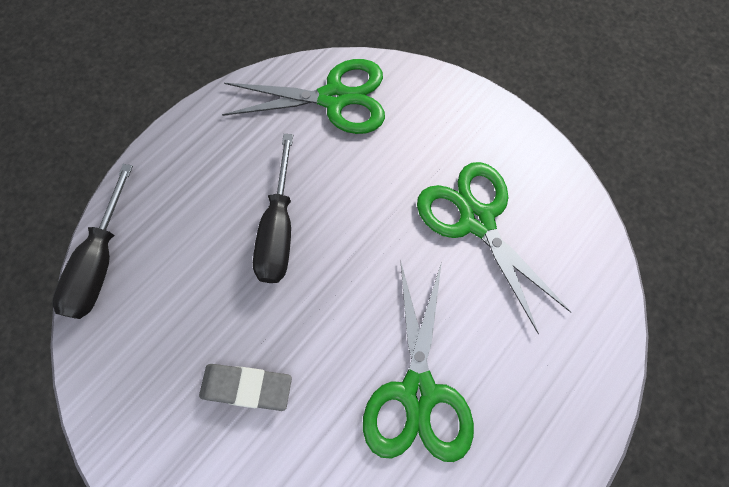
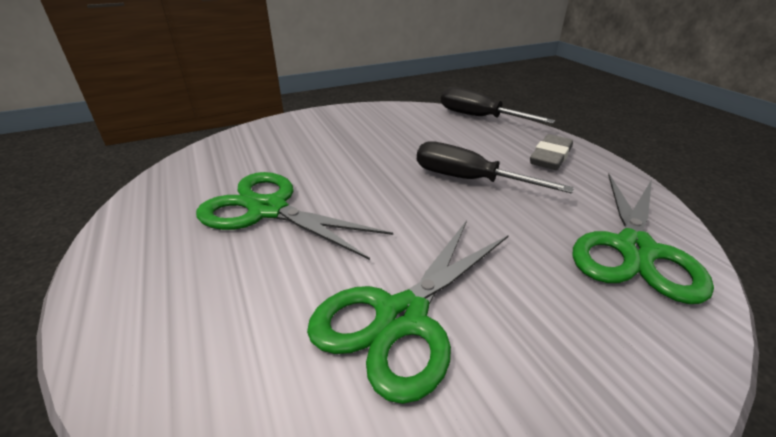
camera: 115 degrees right, 35 degrees down
(247, 387) = (352, 145): grey eraser -> grey eraser (550, 157)
(476, 220) = (402, 317): green scissors -> green scissors turned 135 degrees clockwise

